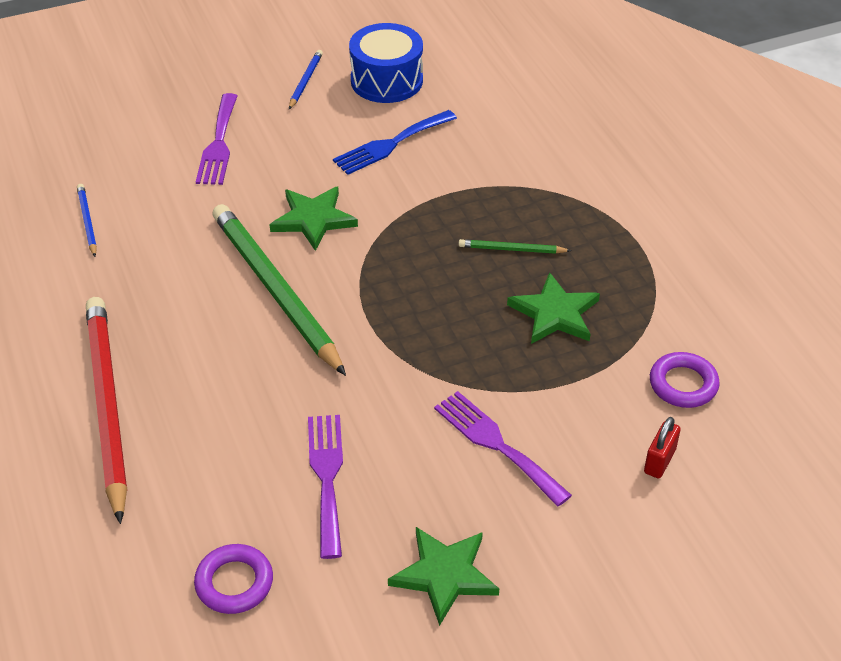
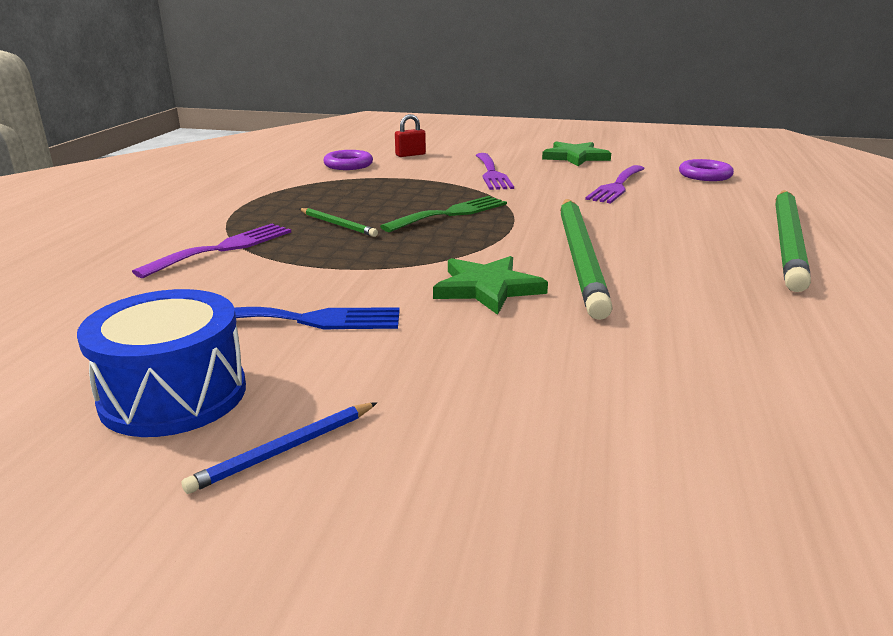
camera: 145 degrees left, 20 degrees down
(87, 221) = (805, 374): blue pencil -> none
(106, 406) = (788, 241): red pencil -> green pencil
(218, 144) = (536, 404): purple fork -> purple fork (223, 248)
(441, 316) = (451, 213): none -> green fork
(555, 313) = (368, 196): green star -> none

